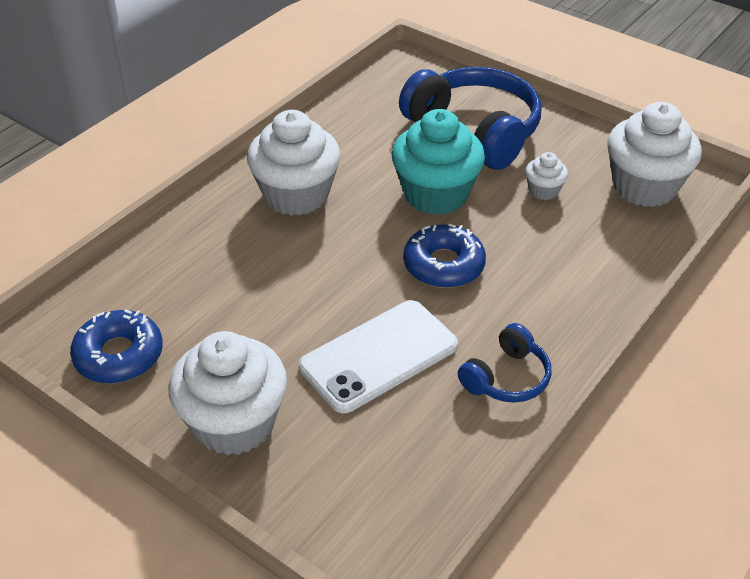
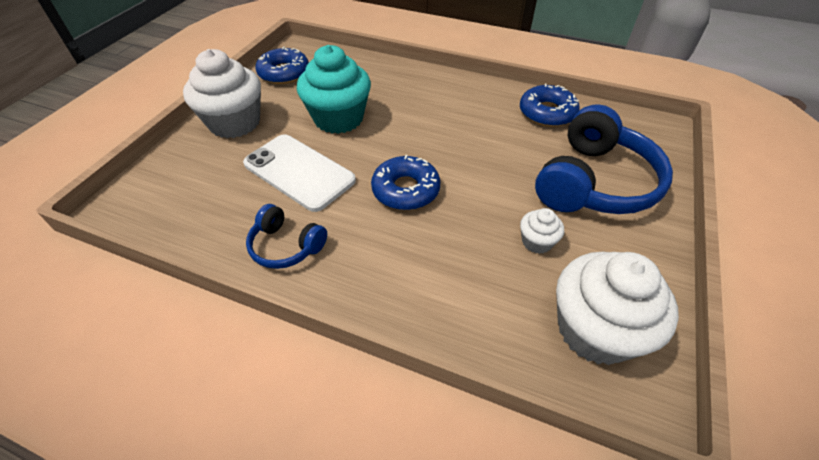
camera: 75 degrees right, 5 degrees up
(296, 195) = (451, 104): white cupcake -> none
(349, 126) = (547, 113): none -> blue donut
(436, 194) = (491, 172): turquoise cupcake -> turquoise cupcake (338, 118)

